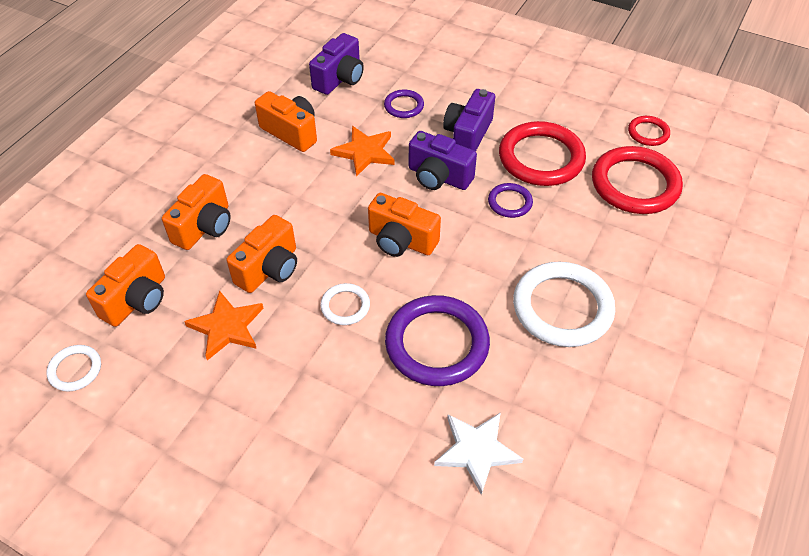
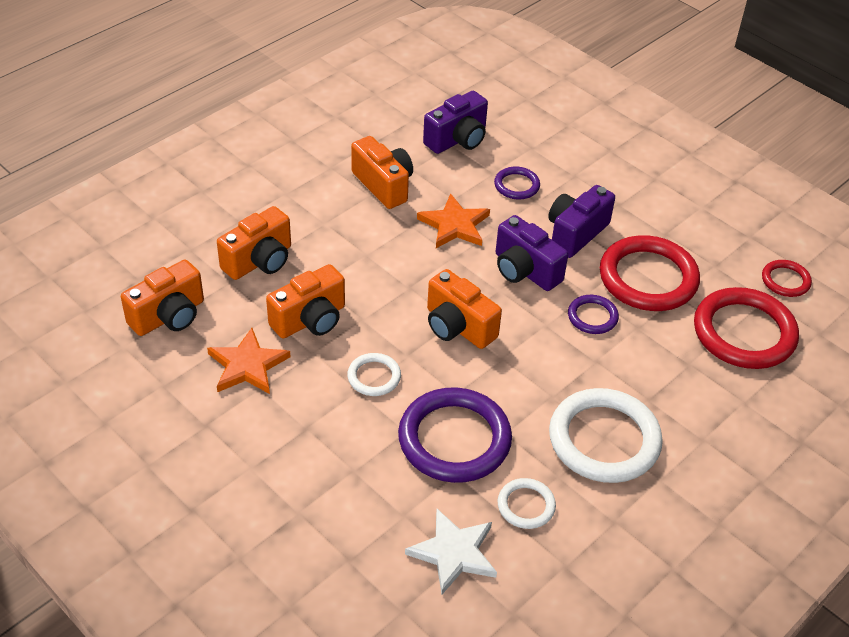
camera: 15 degrees right, 5 degrees down
(75, 370) = (89, 366): white ring -> white ring (526, 505)

